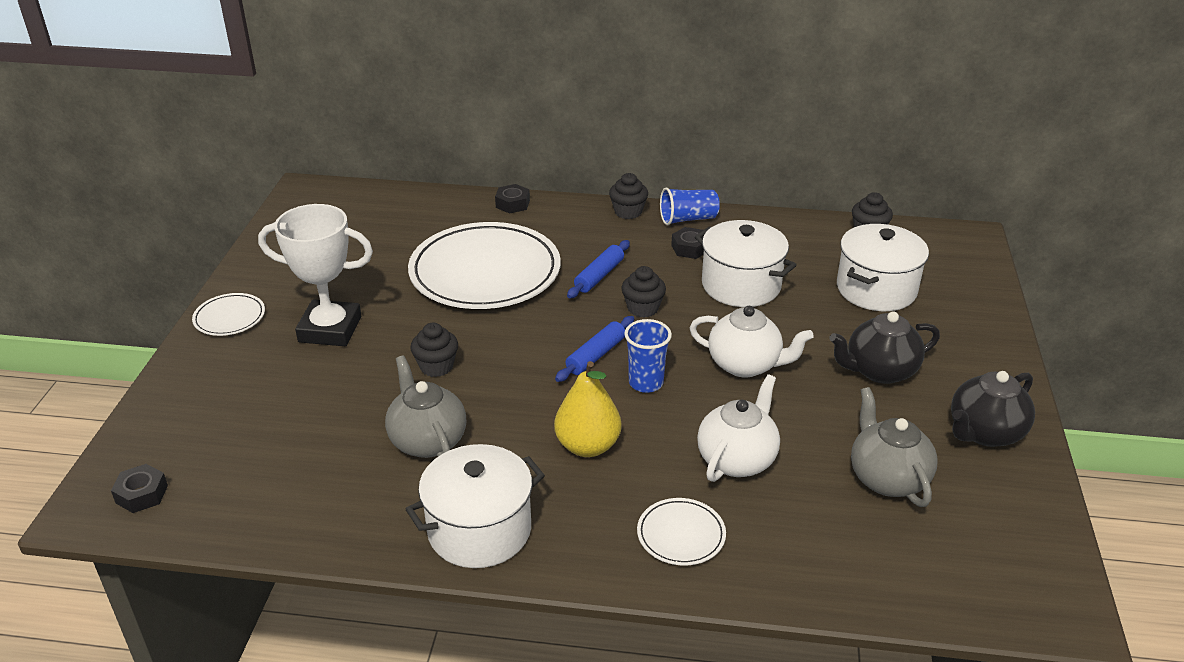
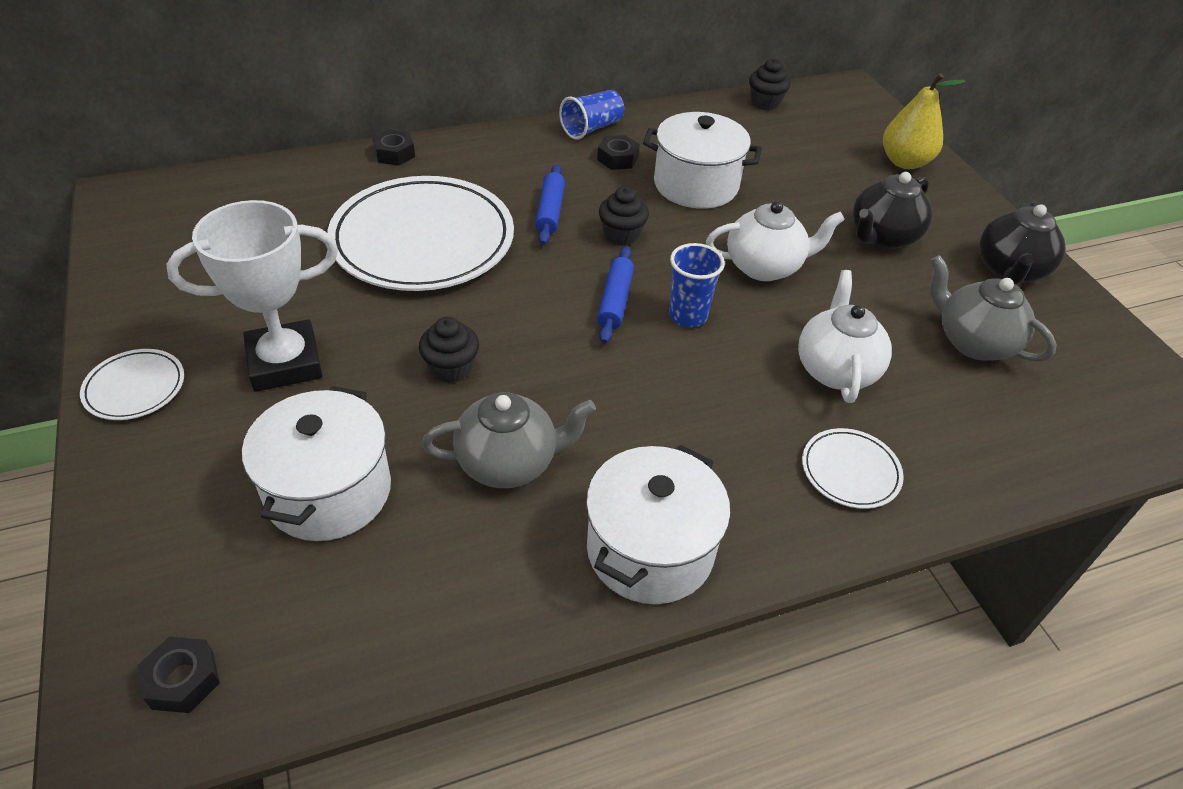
camera: 30 degrees left, 10 degrees up
(427, 440) = (509, 462): grey teapot -> grey teapot turned 135 degrees clockwise
(587, 446) = (685, 406): yellow pear -> yellow pear (904, 162)
(628, 212) = (526, 134): black cupcake -> none
(876, 289) = (816, 157): white pot -> white pot (329, 491)

